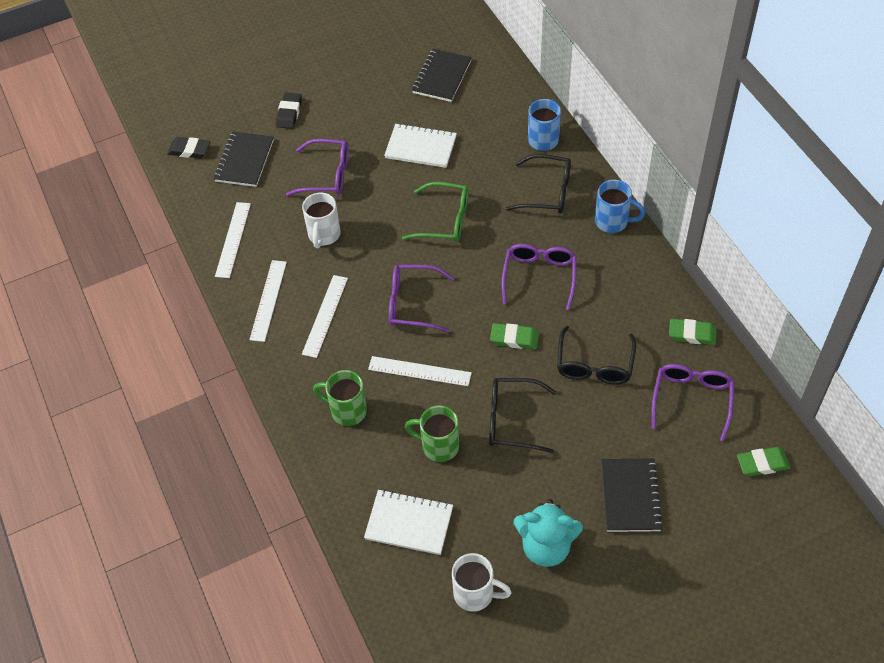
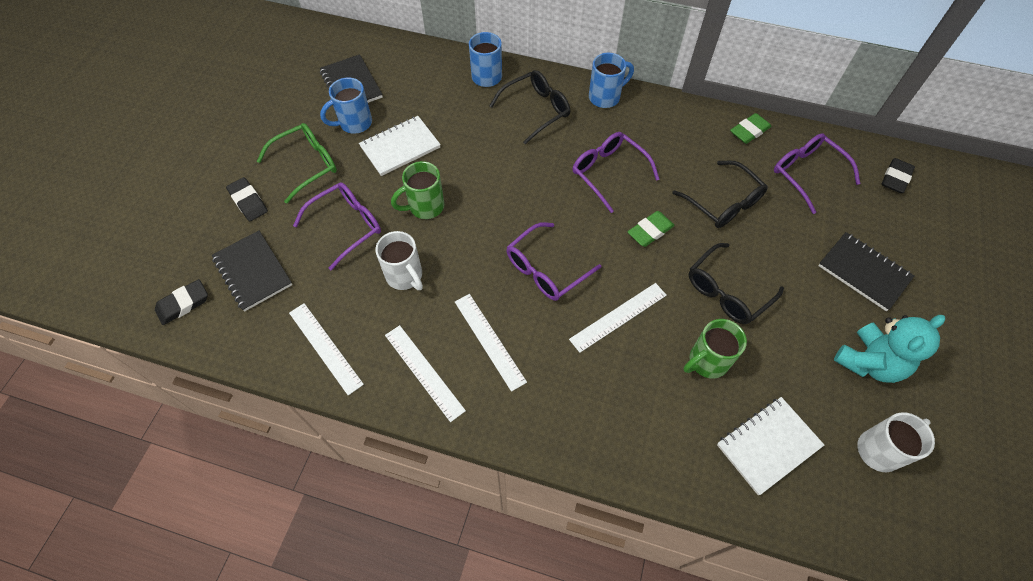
camera: 50 degrees left, 5 degrees up
(347, 410) = (606, 402): green mug -> green mug (425, 207)
(411, 107) = (354, 123): none -> blue mug
(445, 220) = (489, 186): green glasses -> green glasses (307, 165)
(762, 463) = (895, 178): green eraser -> black eraser

